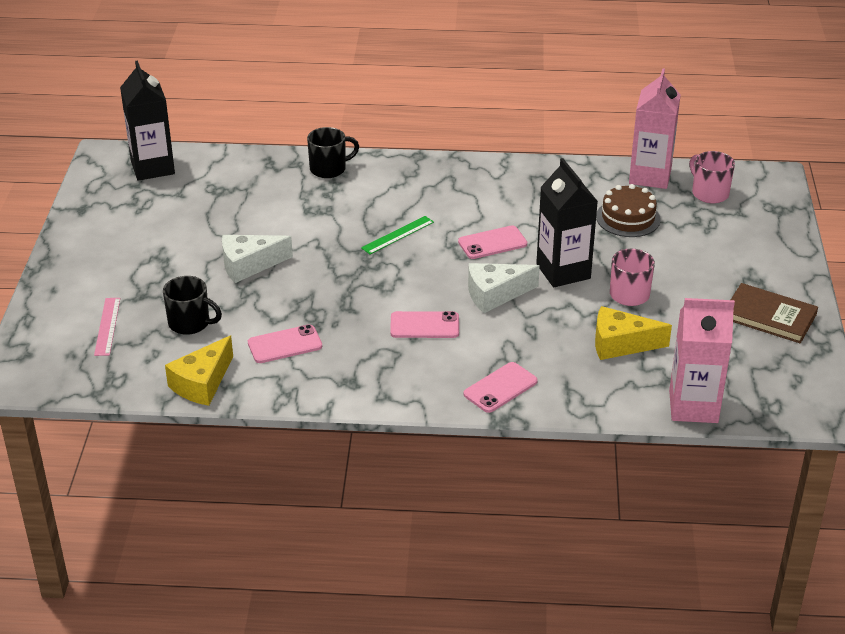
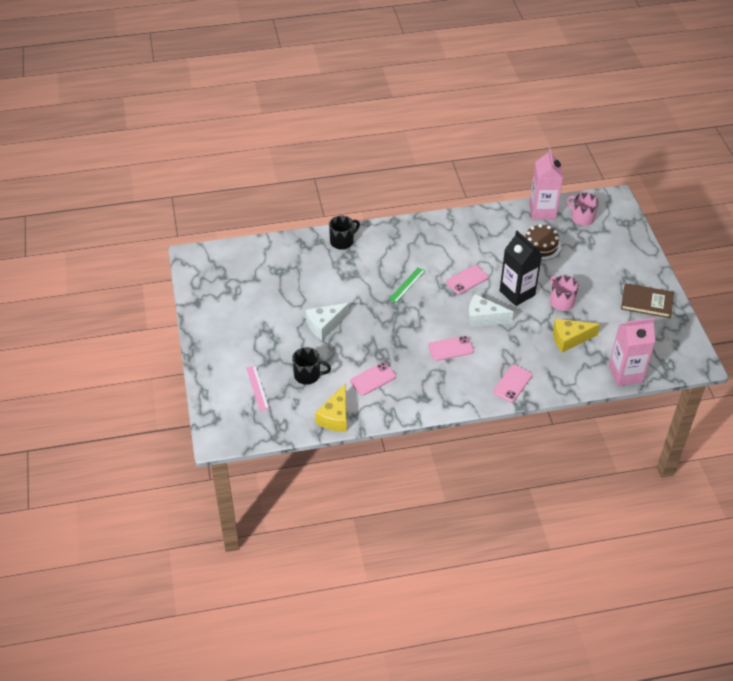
camera: 15 degrees left, 10 degrees up
(152, 167) = (228, 261): black carton -> none
(495, 294) = (483, 318): white cheese -> white cheese turned 45 degrees clockwise

